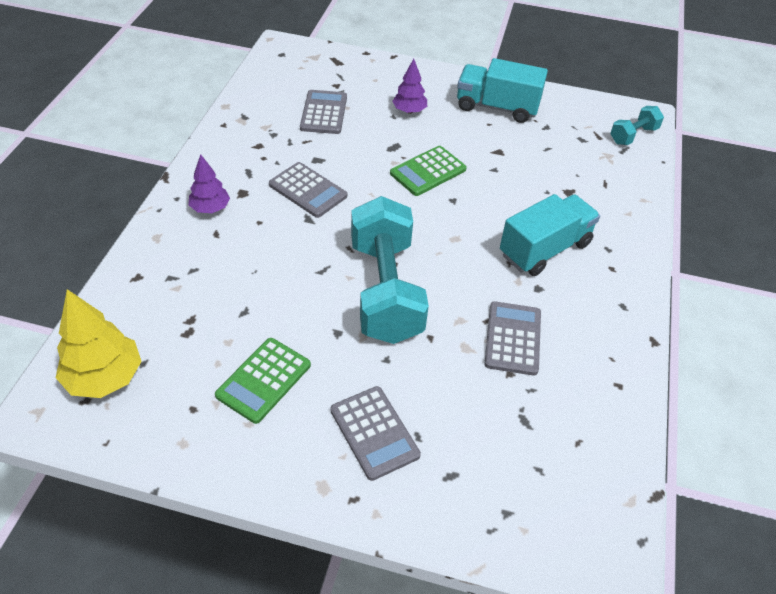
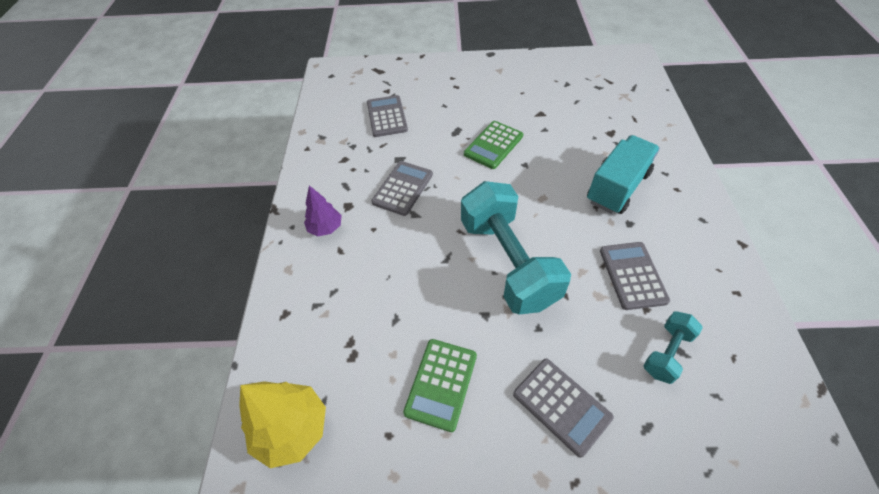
camera: 10 degrees left, 5 degrees up
(308, 190) = (402, 188): grey calculator -> grey calculator turned 90 degrees counterclockwise
(409, 111) = (455, 97): purple tree -> none
(497, 107) = (521, 77): turquoise truck -> none
(633, 135) = (634, 74): turquoise dumbbell -> turquoise dumbbell (666, 353)

